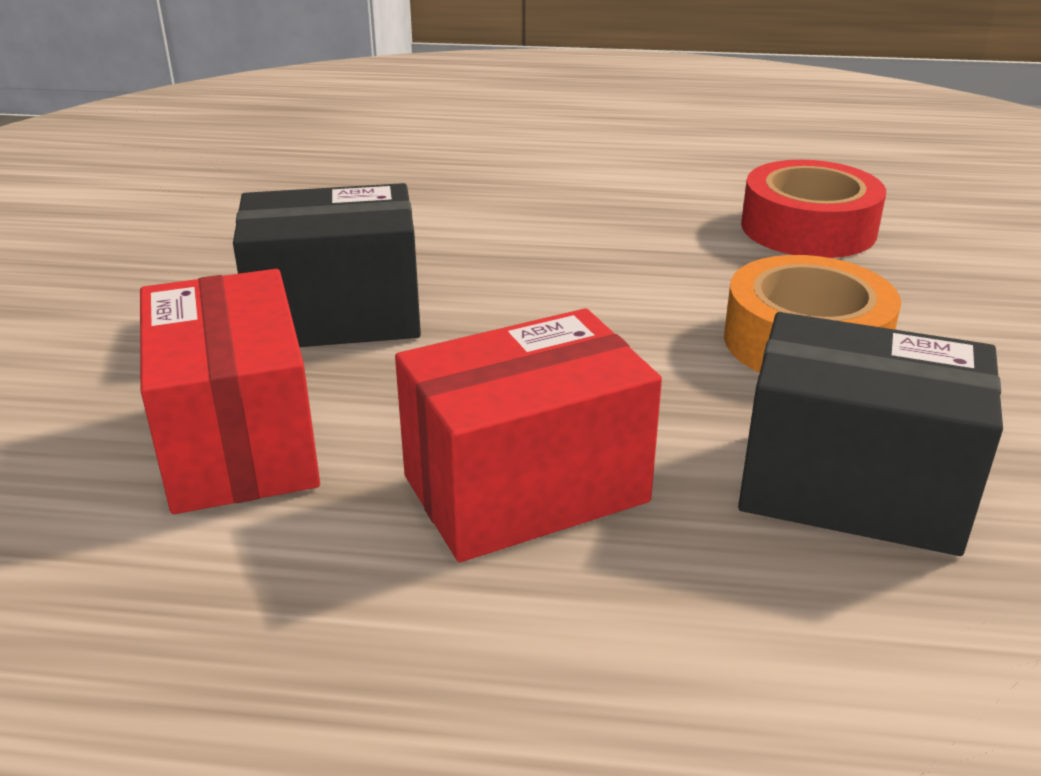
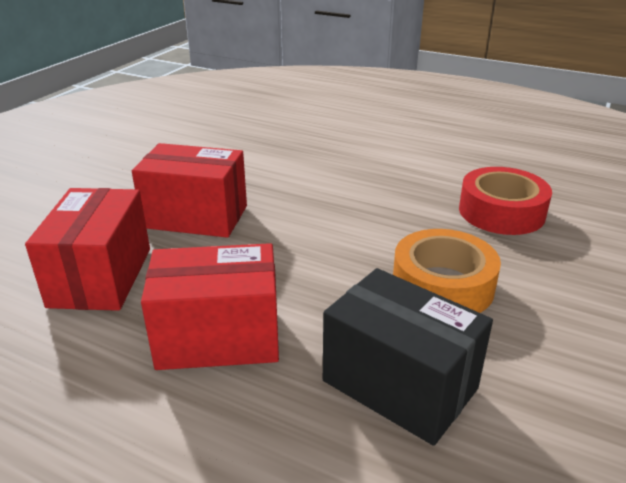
camera: 20 degrees right, 0 degrees up
(336, 316) = (196, 217): black box -> red box

